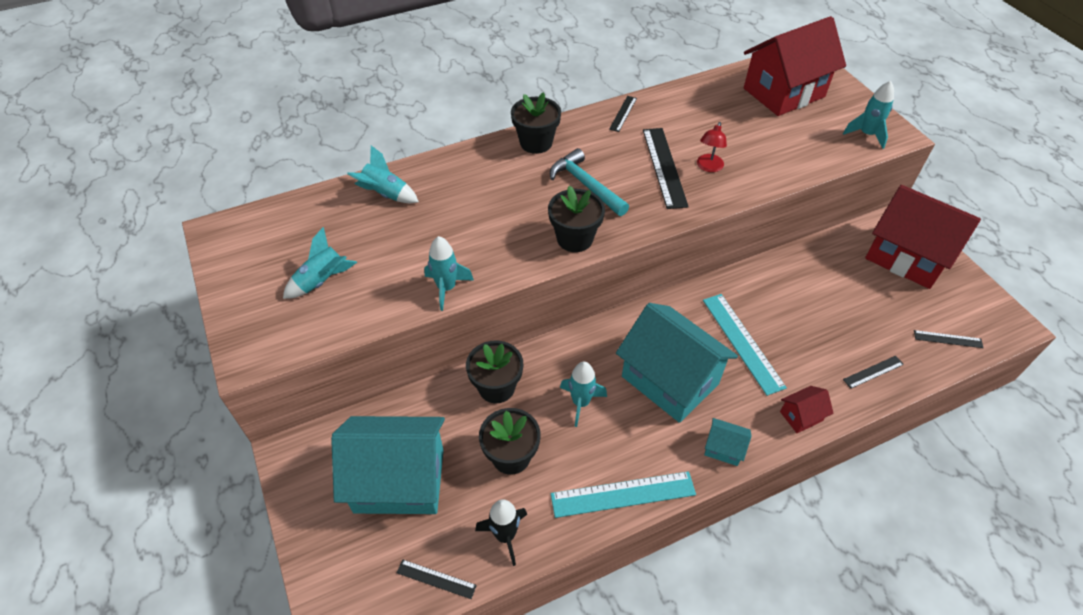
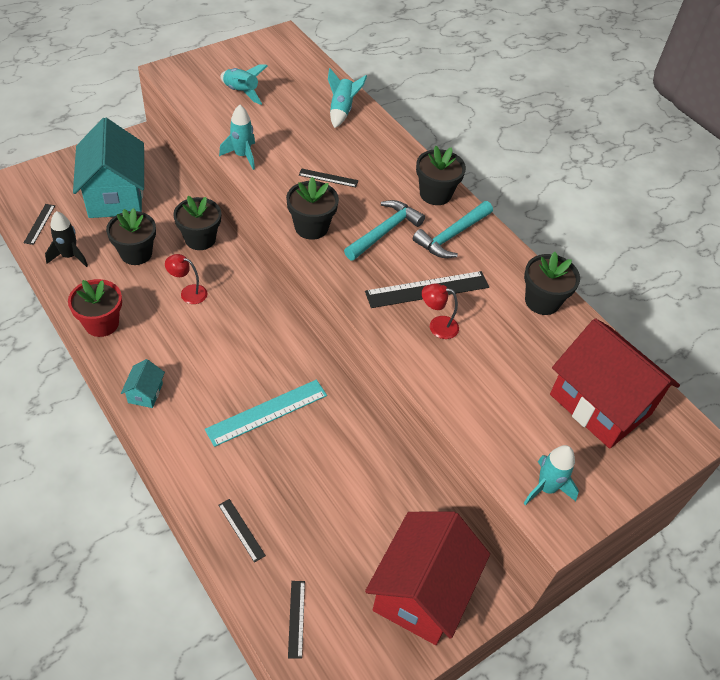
camera: 75 degrees right, 0 degrees up
(581, 402) = (188, 292): turquoise rocket -> red lamp
(595, 141) = (452, 236): none -> turquoise hammer
(623, 113) = (503, 256): black ruler -> black ruler (328, 178)
(623, 494) = (101, 323): turquoise ruler -> red flower pot
(669, 380) = (216, 354): turquoise house -> none
(678, 101) = (542, 301): none -> black flower pot
(801, 416) = (182, 457): red house -> none

